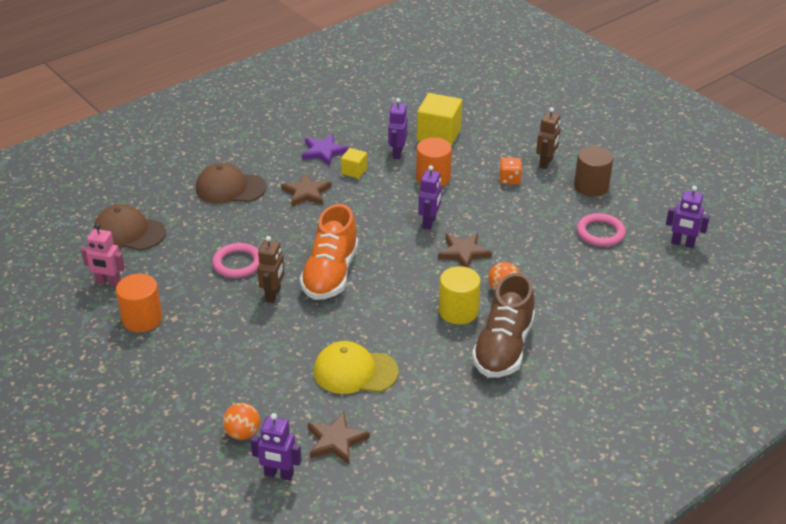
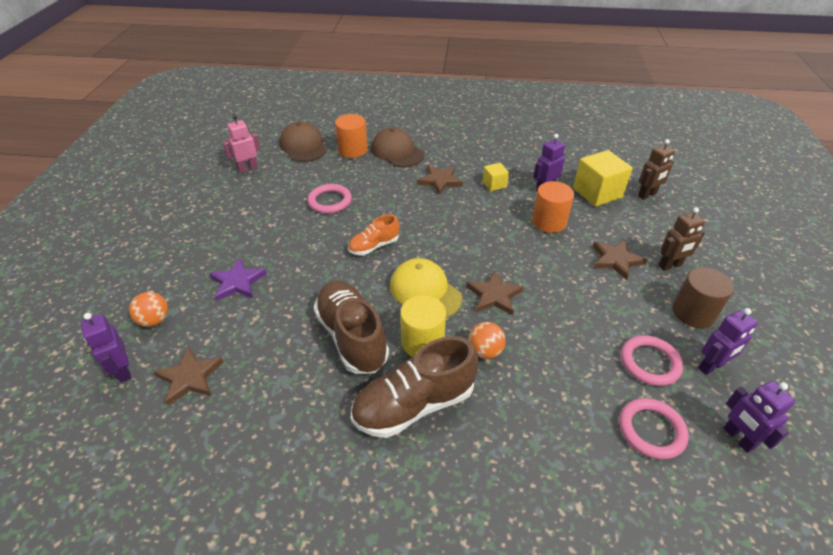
camera: 45 degrees right, 5 degrees up
(108, 283) = (248, 168): pink robot -> pink robot turned 90 degrees clockwise
(142, 319) = (229, 201): orange cylinder -> orange cylinder (353, 150)
(273, 295) = (318, 236): brown robot -> brown robot (647, 195)
(324, 152) = (491, 160): purple star -> purple star (238, 282)
(330, 274) = (374, 246): orange shoe -> orange shoe, size x0.56
(355, 372) = (282, 332): yellow cap -> yellow cap (425, 291)
(408, 340) = (352, 337): none -> brown shoe
(429, 222) = (499, 254): purple robot -> purple robot (711, 366)
(509, 179) = (615, 260): orange dice -> brown star
(640, 269) = (651, 430): none -> pink ring

